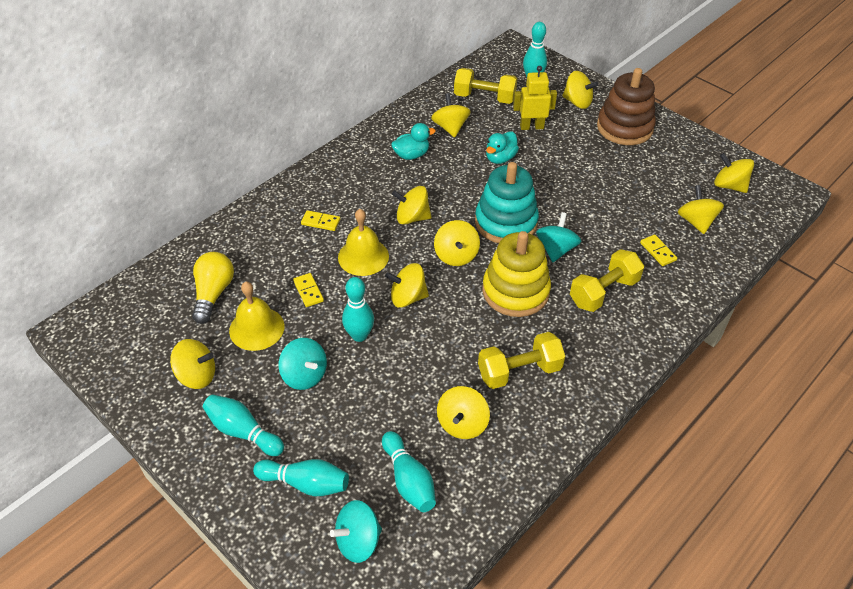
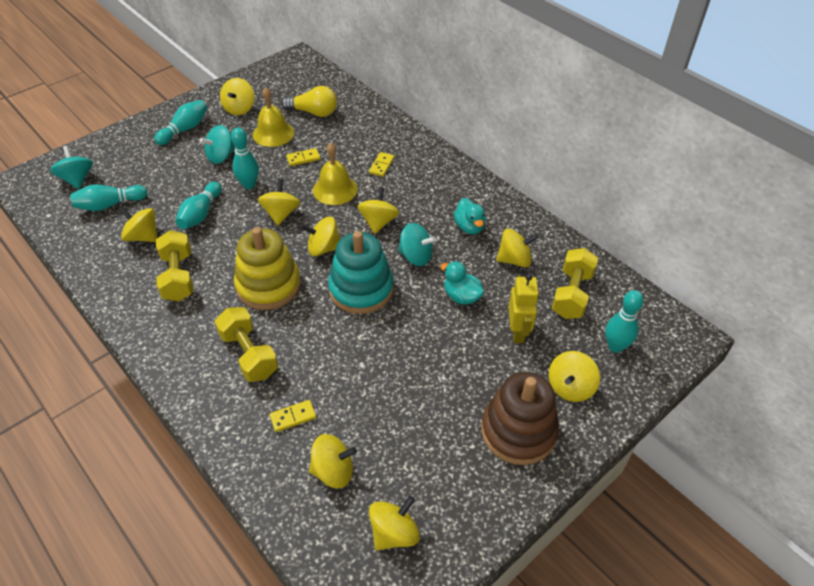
camera: 95 degrees right, 0 degrees up
(306, 483) = (131, 157): turquoise bowling pin -> turquoise bowling pin (200, 214)
(556, 249) = (315, 324): turquoise spinning top -> turquoise spinning top (416, 256)

